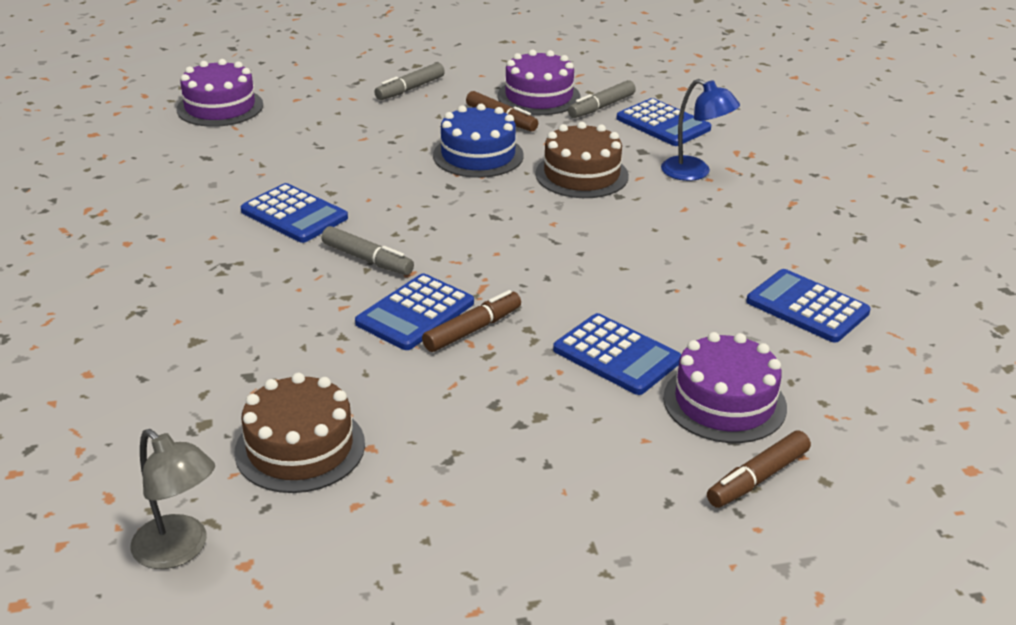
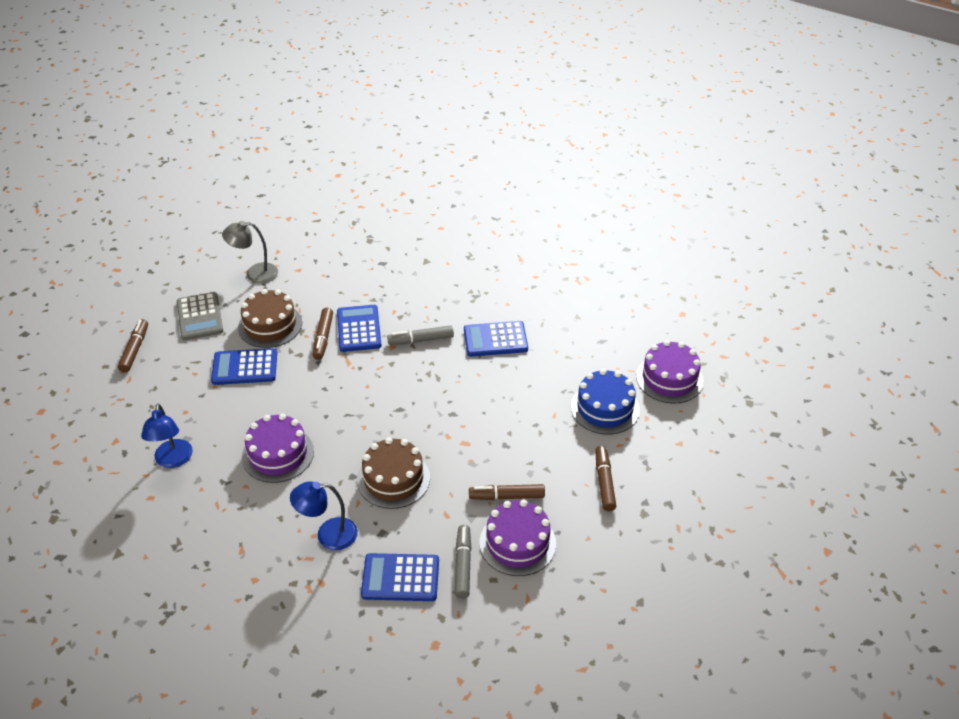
camera: 135 degrees right, 10 degrees up
(180, 550) = (314, 209): grey lamp -> grey lamp (255, 274)
(300, 447) = (323, 254): brown cake -> brown cake (270, 325)
(410, 89) = (604, 482): grey marker -> brown marker
(478, 155) = (472, 450): blue cake -> blue cake (605, 408)
(607, 468) = (200, 317): none -> grey calculator
(724, 402) = (175, 375): purple cake -> purple cake (278, 454)
(807, 307) = (173, 460): blue calculator -> blue lamp

